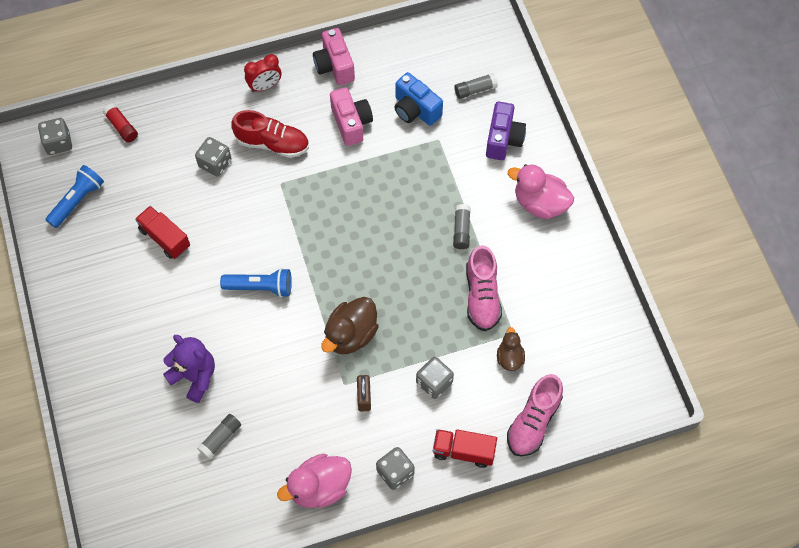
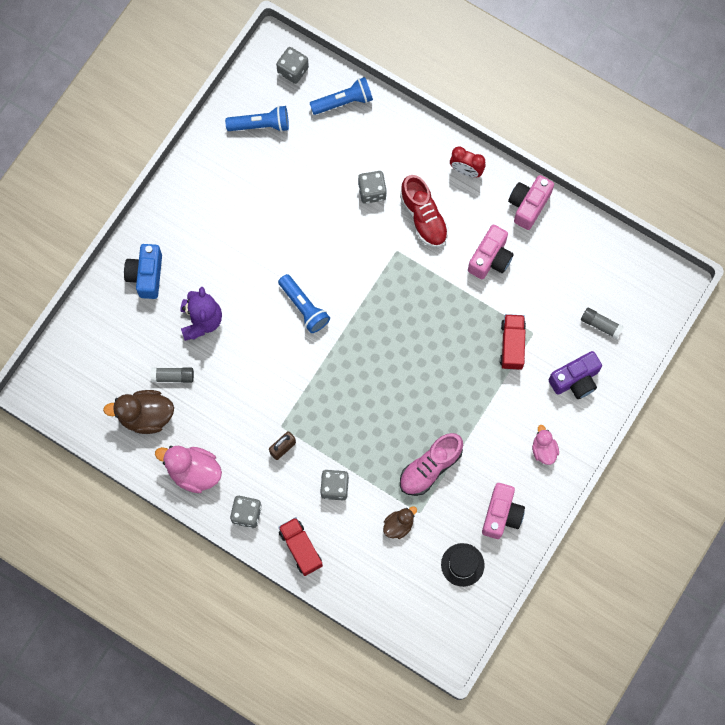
camera: 50 degrees right, 10 degrees up
(122, 127) = (343, 101): red glue stick -> blue flashlight
(165, 238) = (284, 209): red truck -> red truck (512, 345)
(351, 335) = (321, 400): brown duck -> brown duck (146, 416)
(415, 110) = (543, 295): blue camera -> blue camera (146, 275)
(461, 230) = (471, 410): grey glue stick -> none
(533, 421) = (363, 580): pink shoe -> none
(540, 203) = (543, 450): pink duck -> pink duck, size x0.59
(566, 274) = (501, 514): none -> pink camera
(584, 334) = (462, 564): none -> black hat

